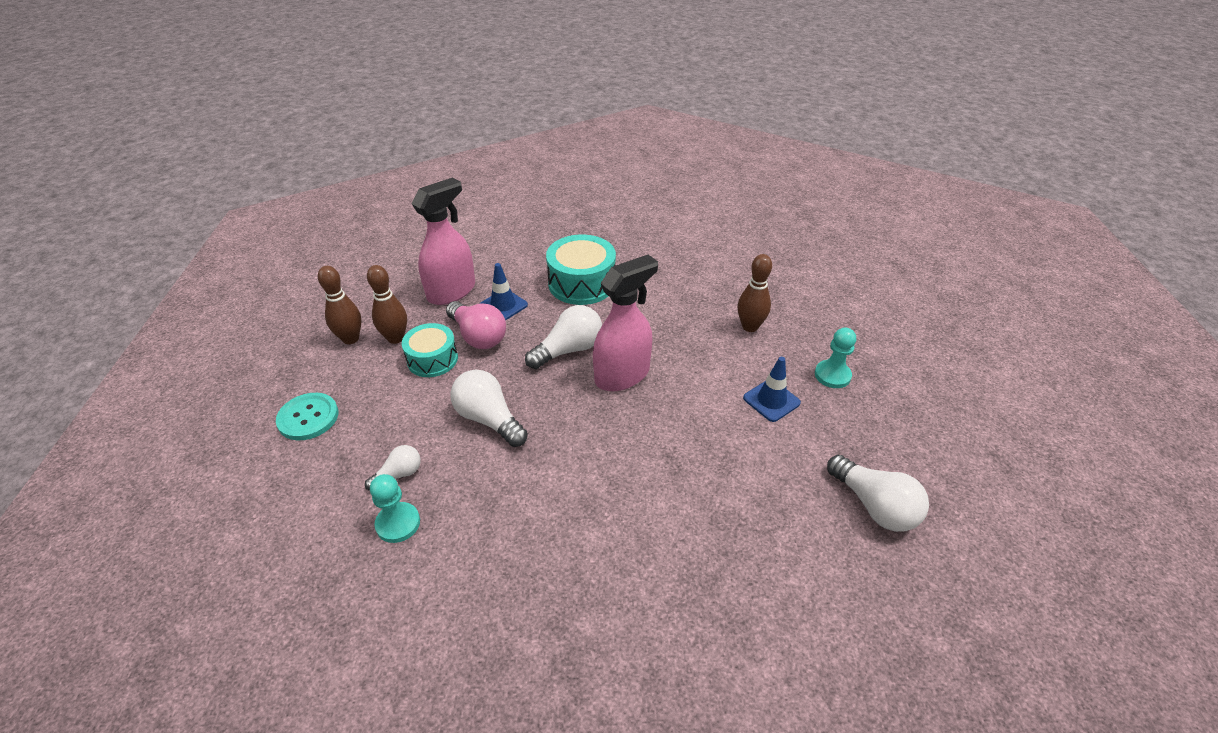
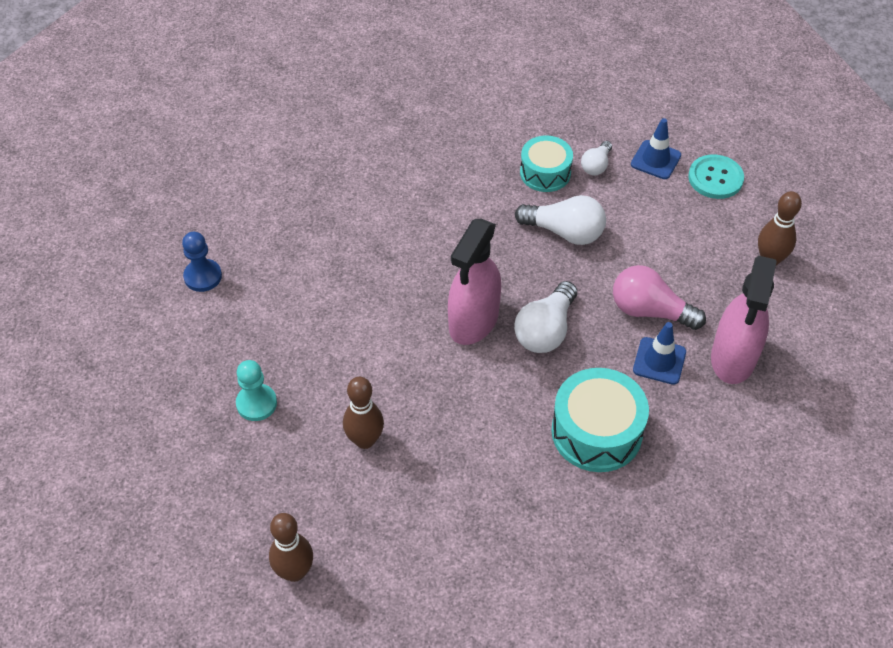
camera: 155 degrees right, 10 degrees up
(395, 338) = (728, 277): brown bowling pin -> brown bowling pin (294, 571)
(398, 523) = (564, 137): turquoise pawn -> none
(432, 359) = (669, 268): turquoise drum -> turquoise drum (545, 173)
(771, 400) = (314, 347): blue traffic cone -> blue traffic cone (655, 160)
(874, 506) = (203, 276): white light bulb -> blue pawn

